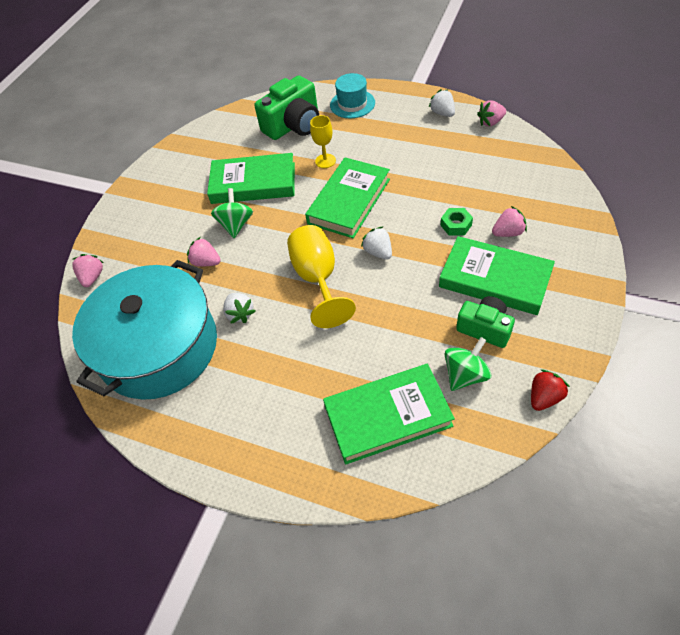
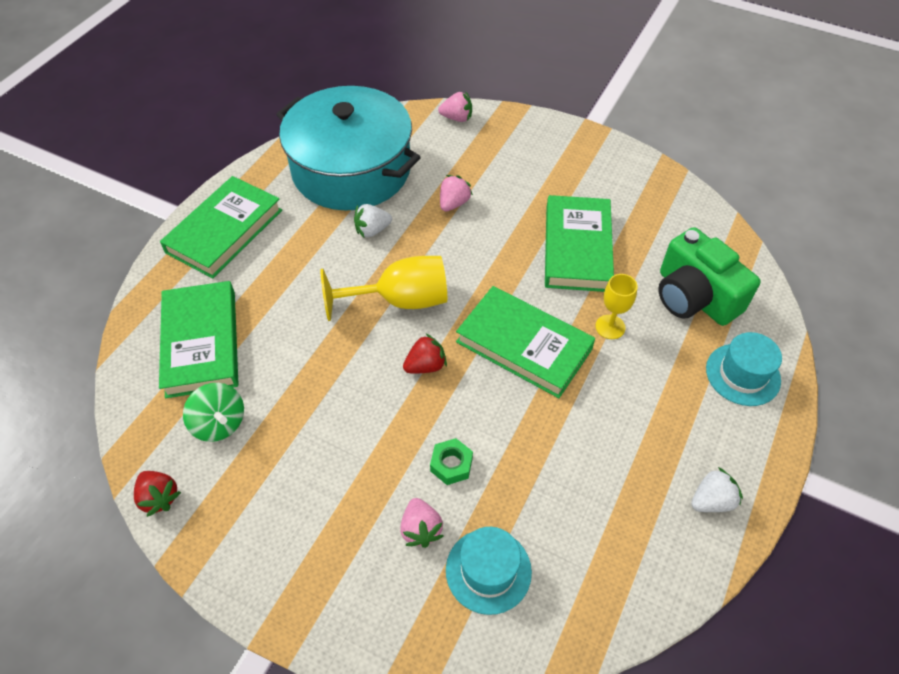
camera: 90 degrees right, 0 degrees up
(236, 225) = (506, 229): green spinning top -> none
(378, 252) = (425, 366): white strawberry -> red strawberry
(485, 328) = (273, 459): green camera -> none
(490, 122) = (680, 573): pink strawberry -> none
(495, 279) = (343, 489): green book -> green book (224, 231)
(522, 197) = (488, 570): none -> turquoise hat

